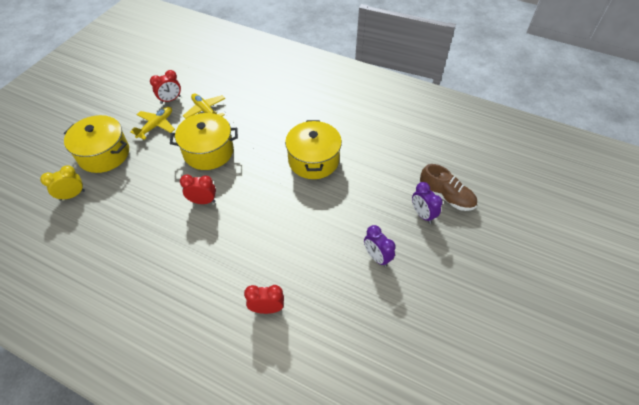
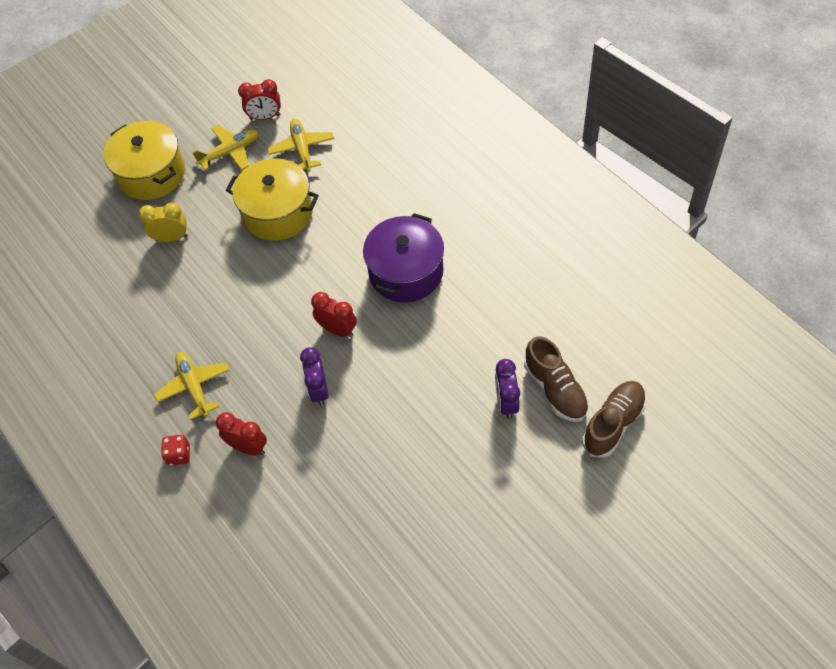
camera: 30 degrees right, 5 degrees up
(72, 195) = (95, 219): yellow clock -> yellow clock (171, 238)
(203, 201) = (239, 281): red clock -> red clock (337, 330)
(204, 282) = (194, 387): none -> yellow plane
(216, 335) = (179, 455): none -> red dice
(313, 160) = (406, 272): yellow pot -> purple pot
(377, 257) = (412, 436): purple clock -> purple clock (319, 390)
(491, 204) = (613, 424): none -> brown shoe

